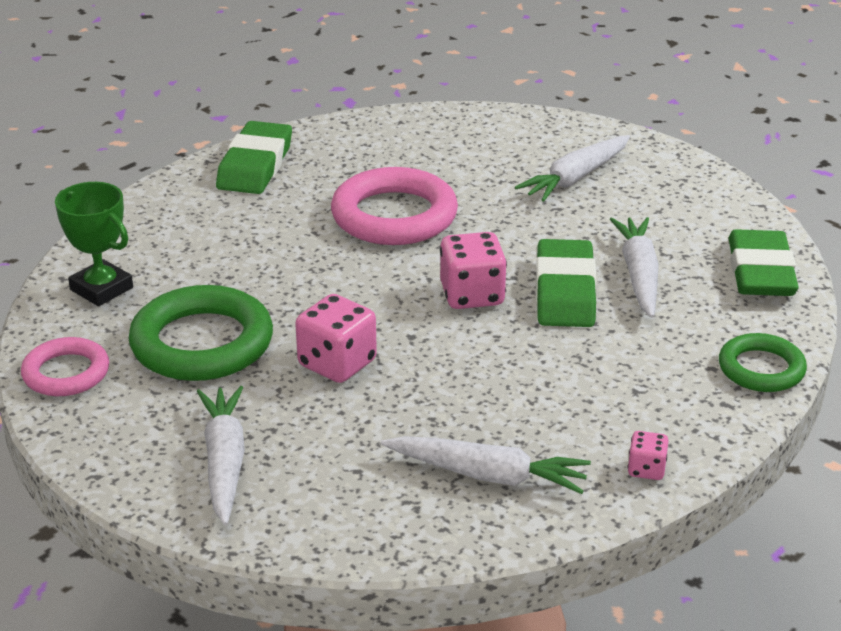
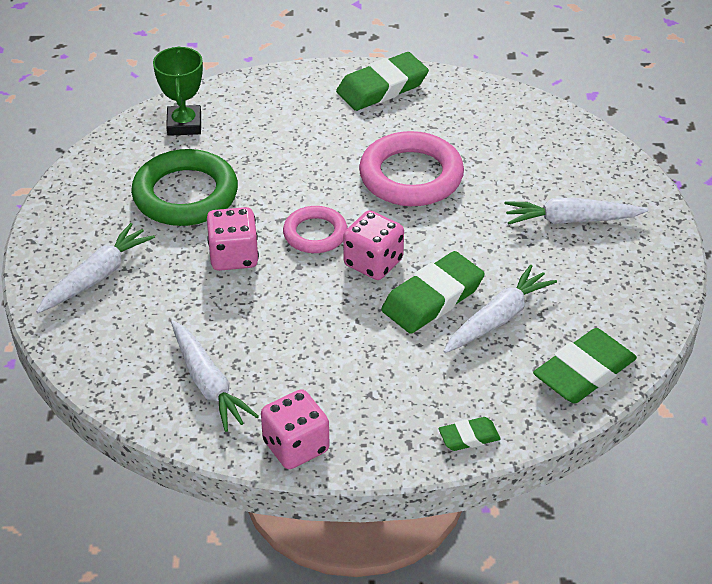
camera: 45 degrees right, 10 degrees up
(66, 373) = (98, 168): pink ring -> pink ring (315, 234)
(646, 469) = (296, 446): pink dice -> pink dice, size x1.88
(761, 369) = (469, 437): green ring -> green eraser

